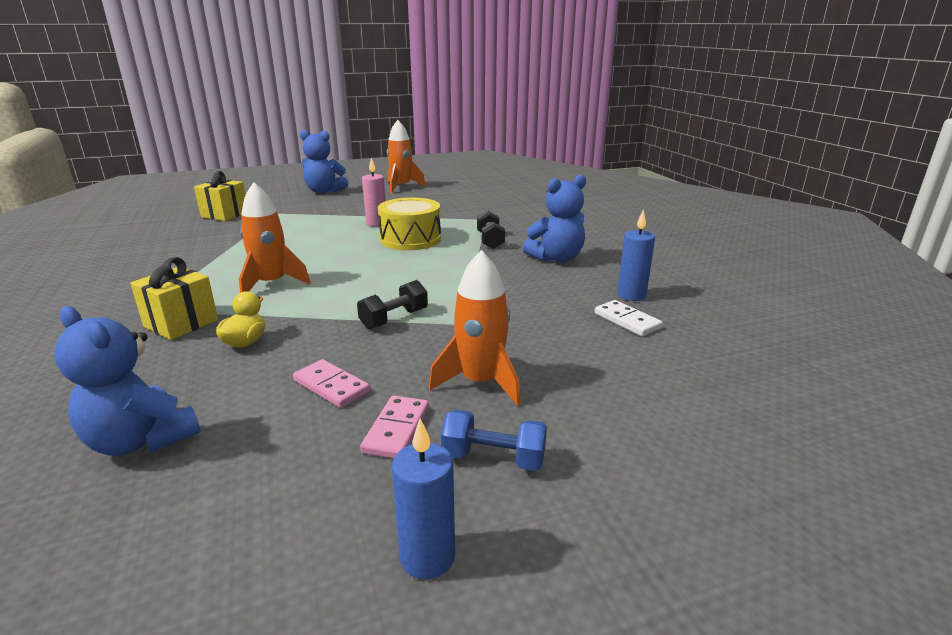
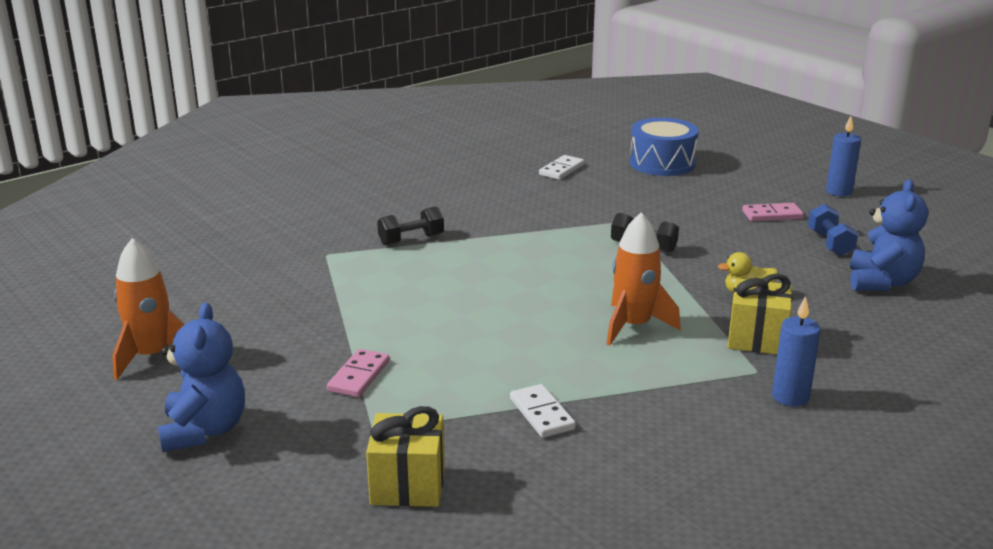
camera: 110 degrees left, 0 degrees up
(226, 243) = (542, 414): none -> white domino
(331, 386) = (758, 244): pink domino -> pink domino (358, 376)
(376, 223) = (382, 323): pink candle -> none
(410, 239) = (435, 284): yellow drum -> none
(480, 382) = (697, 202): orange rocket -> none
(493, 458) = (762, 189): blue dumbbell -> blue dumbbell (830, 243)
(556, 258) = (445, 203): blue teddy bear -> none
(631, 295) = (512, 171): blue candle -> blue candle (790, 397)
(635, 396) = (662, 163): none -> blue drum

